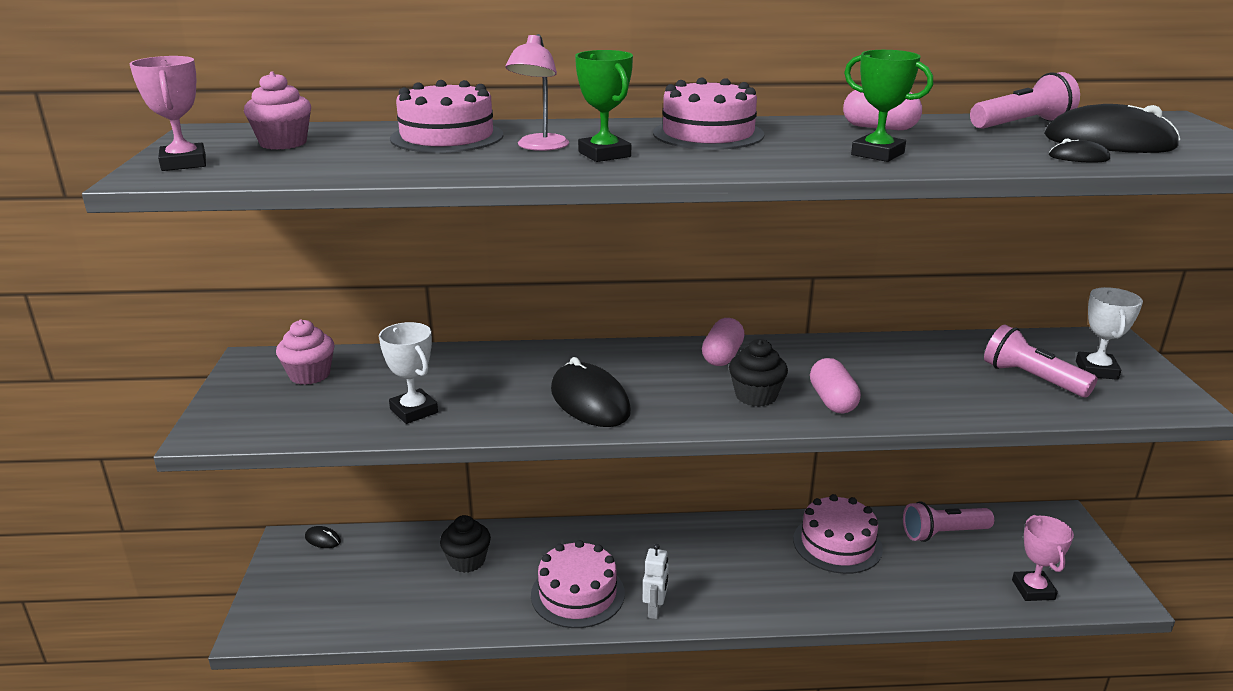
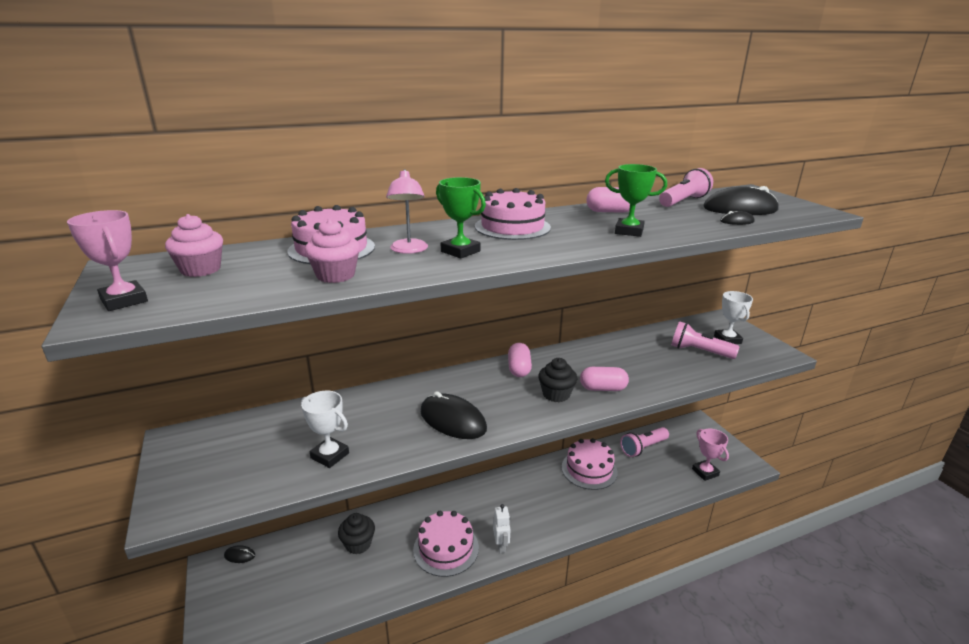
camera: 20 degrees left, 0 degrees up
(310, 375) = (230, 441): pink cupcake -> pink cupcake (335, 275)
(832, 401) = (603, 388): pink capsule -> pink capsule turned 60 degrees counterclockwise

